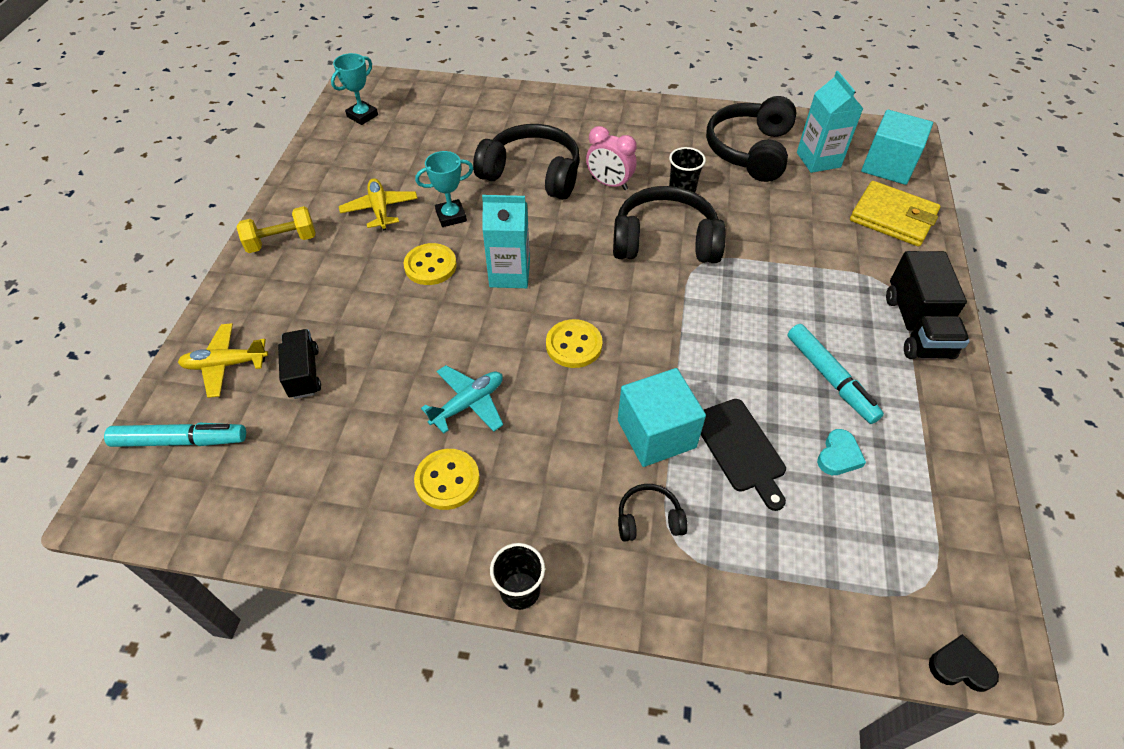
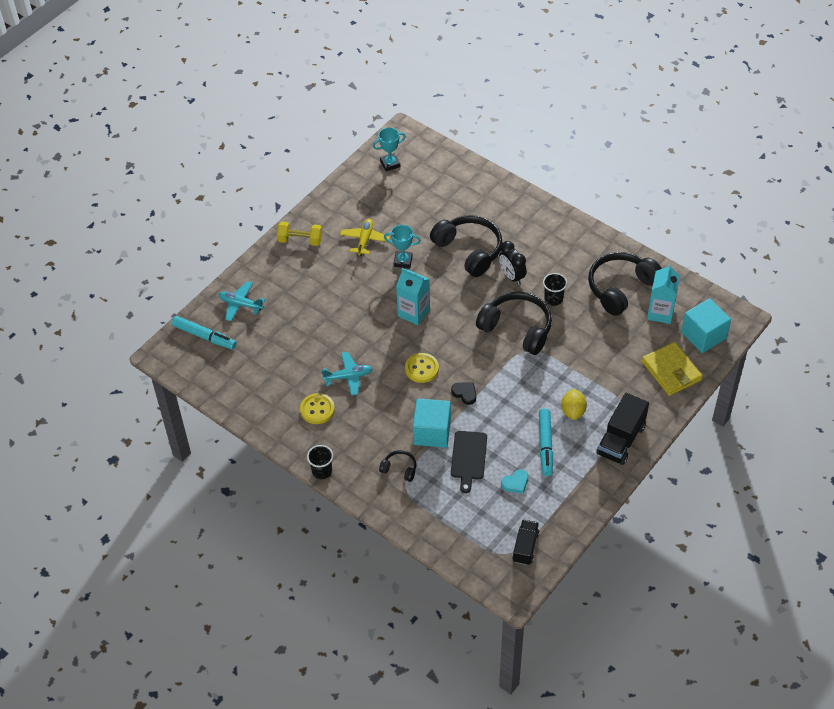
camera: 30 degrees right, 0 degrees up
(225, 364) = (240, 304): yellow plane -> turquoise plane
(304, 373) = (276, 325): black truck -> black truck (525, 547)
(430, 266) = (373, 289): yellow button -> none
(609, 184) = (511, 276): pink clock -> black clock
(824, 315) = (573, 411): none -> yellow lemon
(960, 666) = (492, 588): black heart -> black heart (465, 393)

